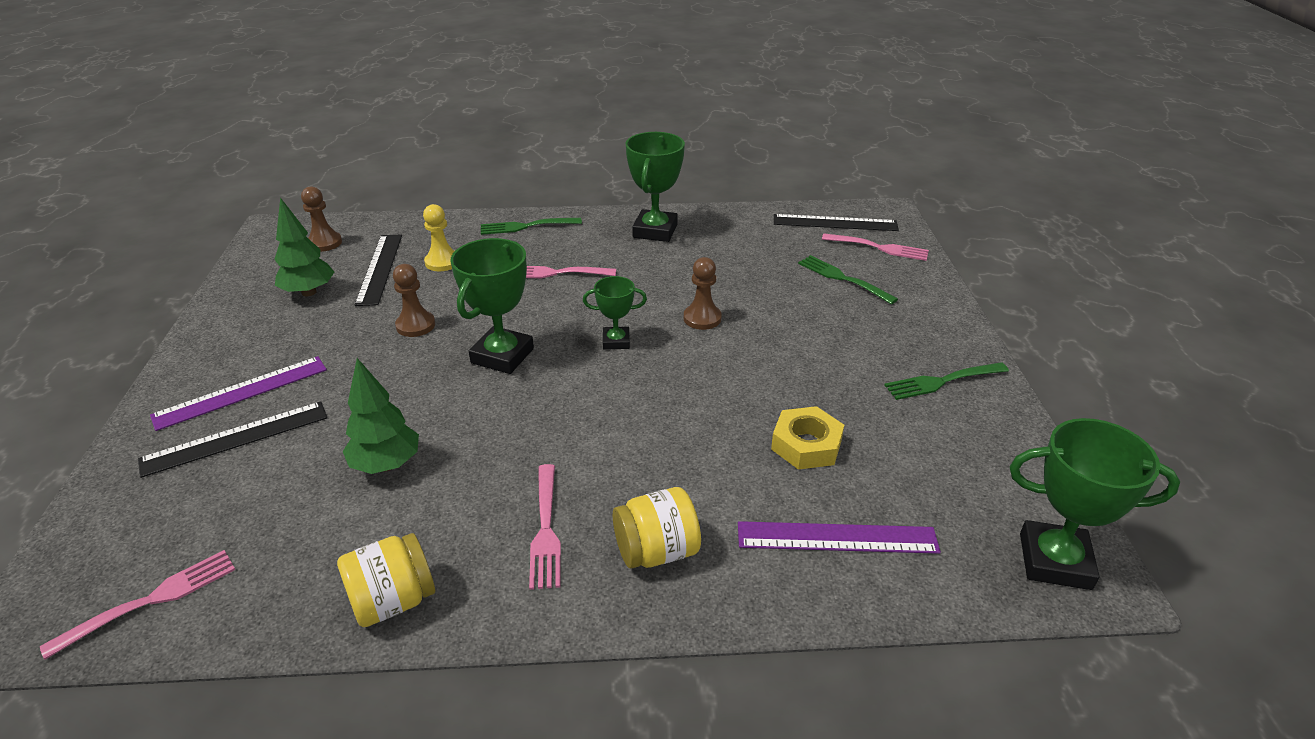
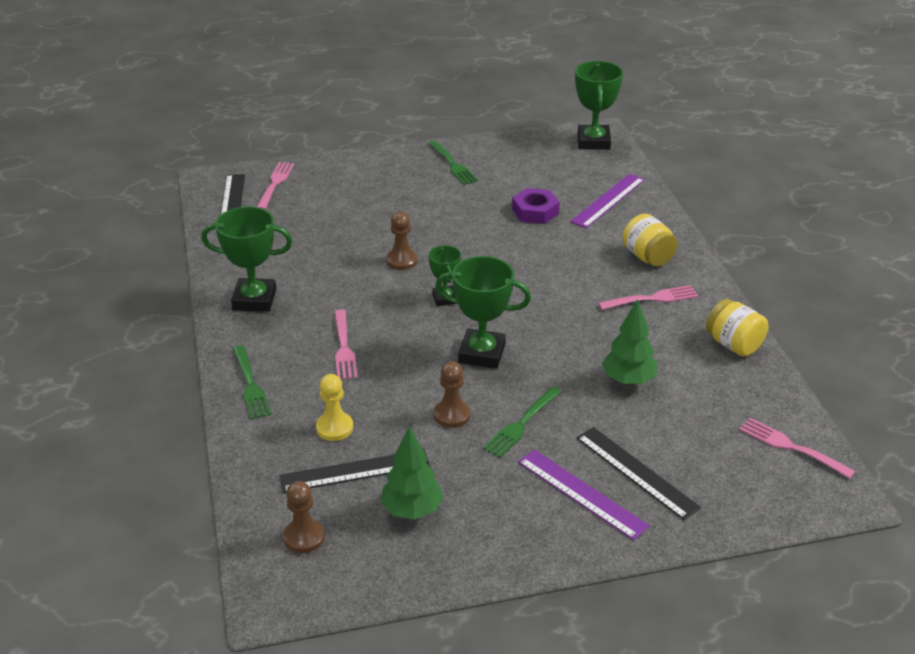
camera: 100 degrees left, 0 degrees up
(806, 445) = (535, 211): yellow nut -> purple nut
(837, 538) = (608, 200): purple ruler -> purple ruler turned 45 degrees clockwise
(843, 279) = (328, 199): green fork -> green fork (521, 423)

